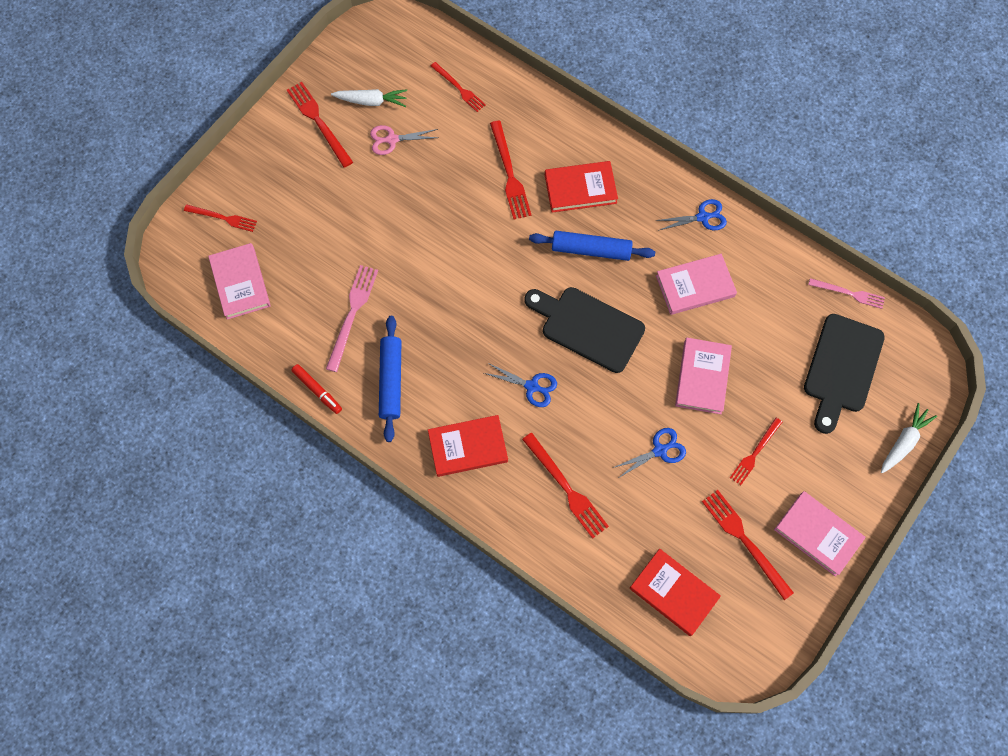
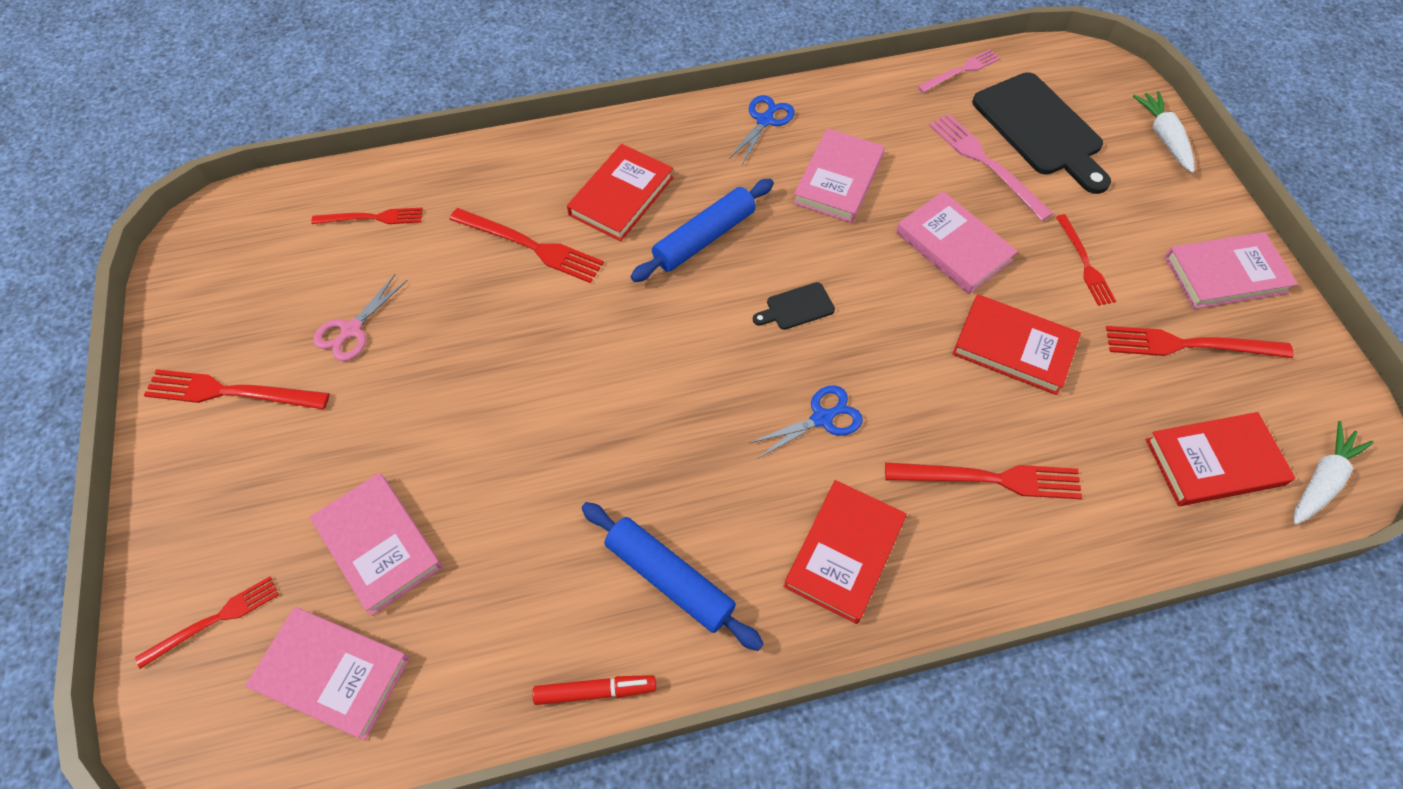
camera: 50 degrees left, 10 degrees down
(305, 249) = (379, 544): none -> pink book
(352, 314) = (529, 555): pink fork -> pink fork (985, 163)
(371, 101) = (278, 314): white carrot -> white carrot (1321, 480)
(588, 327) = (796, 307): black cutting board -> black cutting board, size x0.45
(659, 450) = (1013, 347): blue scissors -> red book

